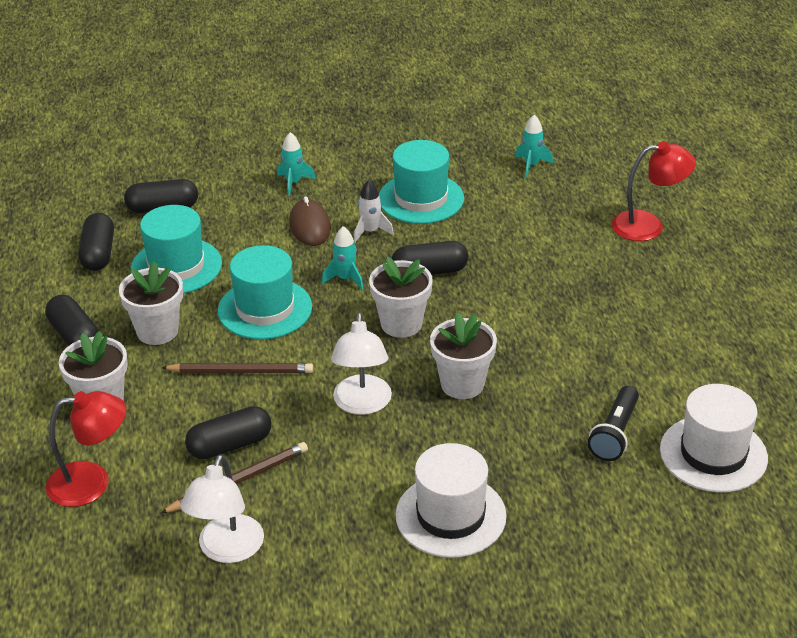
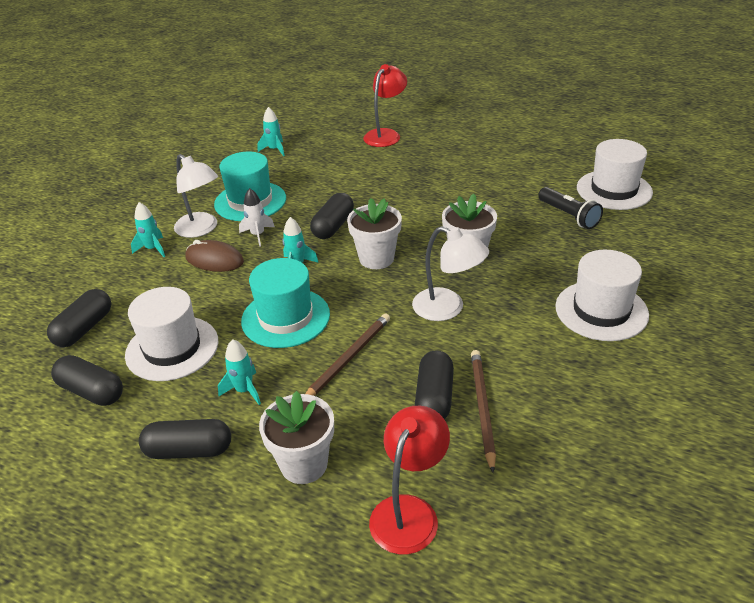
camera: 55 degrees left, 0 degrees up
(157, 331) = (244, 390): white flower pot -> turquoise rocket
(176, 266) = (172, 348): turquoise hat -> white hat
(227, 550) = (563, 446): white lamp -> white lamp (201, 229)

